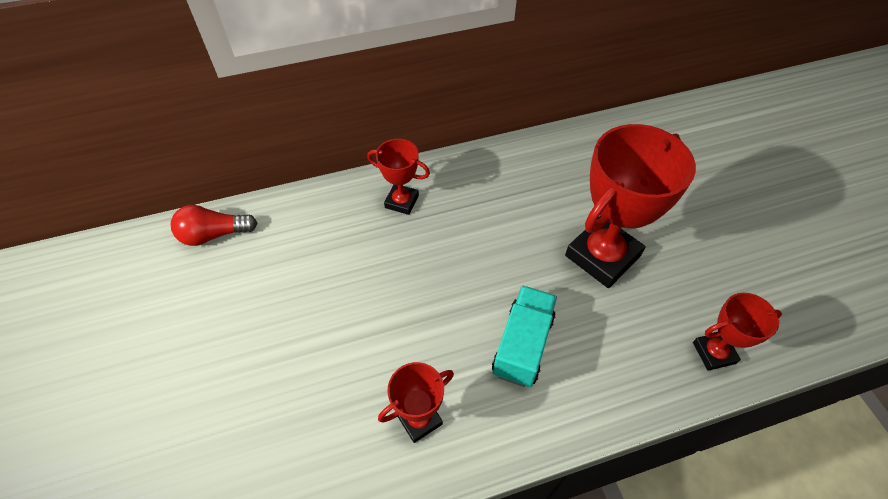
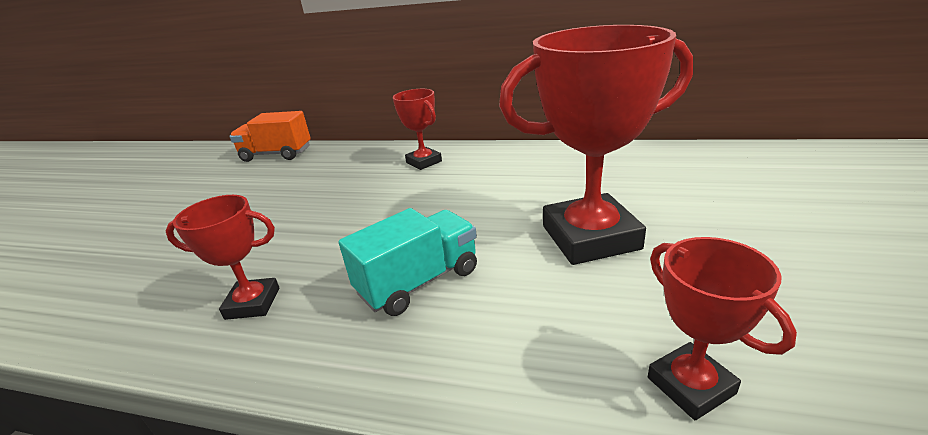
camera: 35 degrees right, 25 degrees down
(214, 235) = (276, 154): red light bulb -> orange truck
(714, 353) = (690, 385): red trophy -> red trophy turned 45 degrees clockwise

